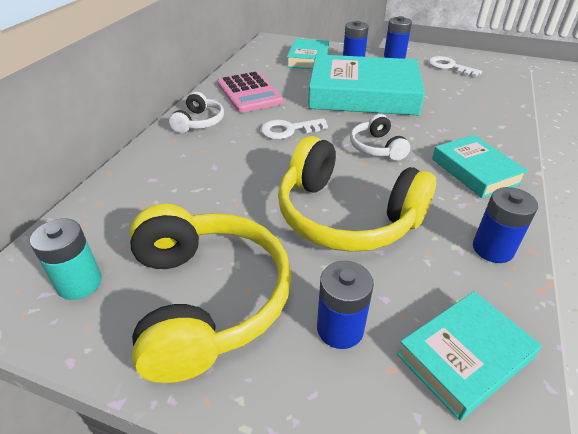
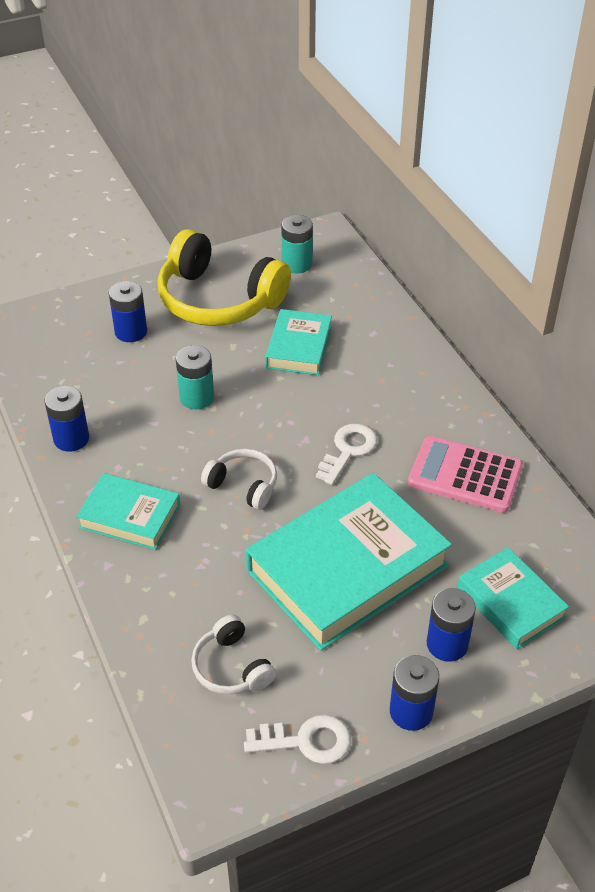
camera: 135 degrees right, 5 degrees up
(199, 122) = (439, 402): white headphones -> white headphones (231, 667)
(346, 216) = (197, 397): yellow headphones -> turquoise battery
(464, 356) = (53, 360): turquoise book -> turquoise book (299, 347)

